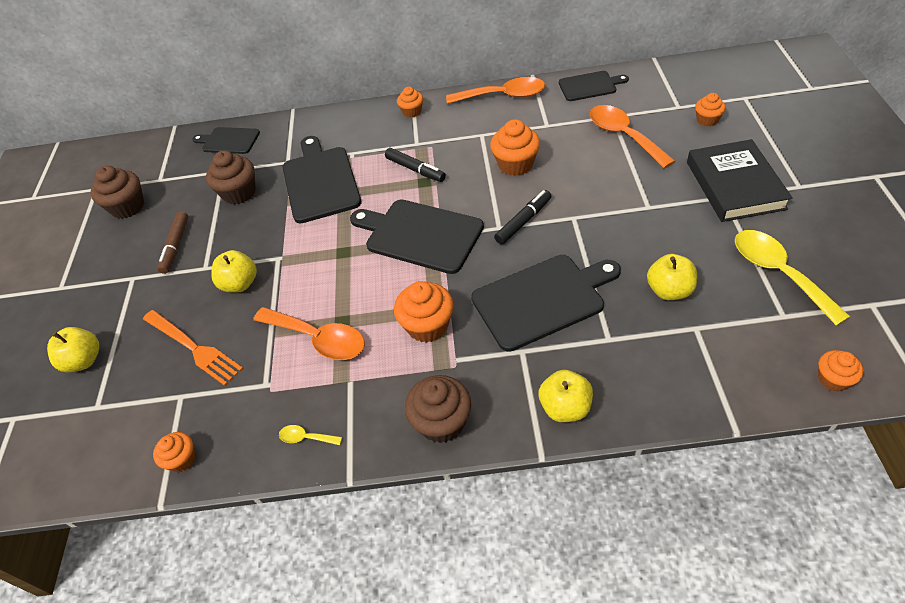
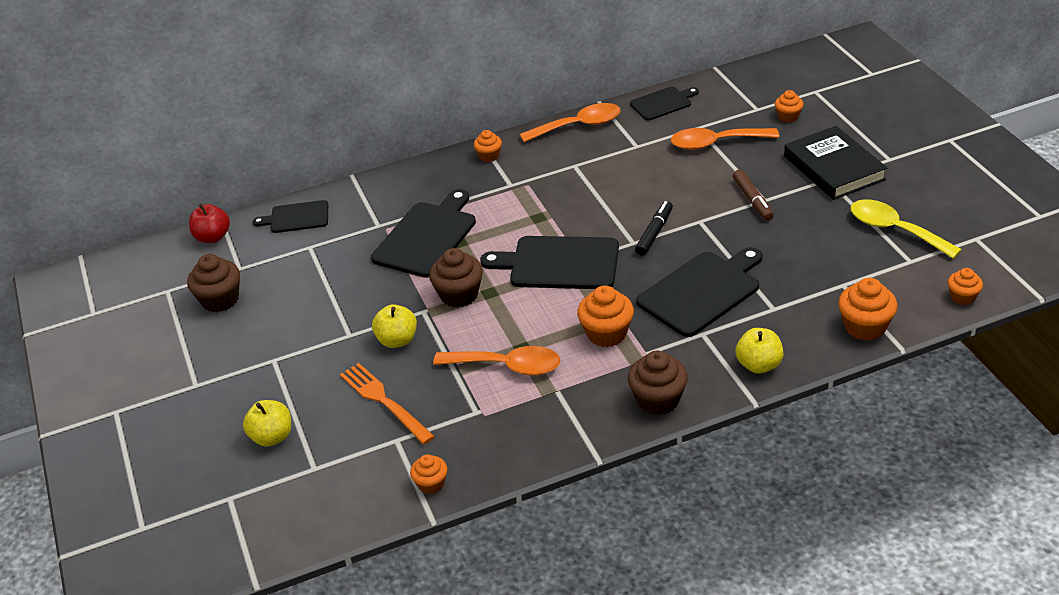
camera: 20 degrees left, 10 degrees down
(157, 146) = (213, 237): none -> red apple
(175, 246) = (303, 323): brown marker -> brown marker (752, 200)
(194, 348) = (384, 401): orange fork -> orange fork turned 150 degrees counterclockwise
(239, 193) = (342, 263): brown cupcake -> brown cupcake (459, 295)
(306, 438) = (541, 440): yellow spoon -> none
(320, 181) = (427, 237): black cutting board -> black cutting board turned 60 degrees clockwise
(415, 170) = (523, 208): black marker -> none
(515, 164) = (622, 186): orange cupcake -> orange cupcake (865, 327)
(623, 136) = (716, 143): orange spoon -> orange spoon turned 45 degrees counterclockwise
(669, 290) = (809, 261): yellow apple -> none

